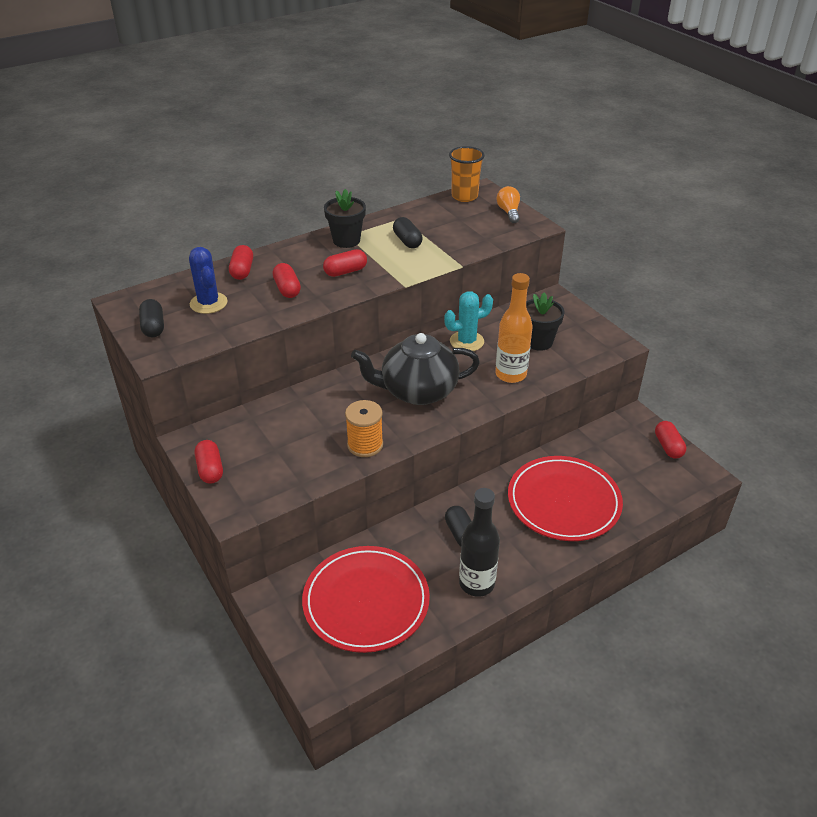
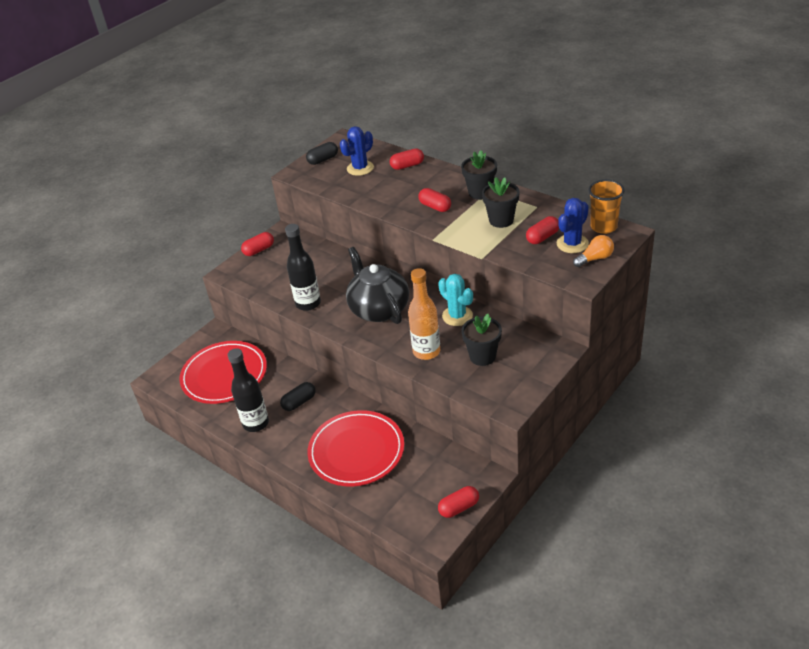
camera: 75 degrees right, 0 degrees up
(287, 289) = (396, 191): red capsule -> red capsule (542, 237)
(365, 445) = (308, 303): orange spool -> black bottle
(407, 241) = (501, 220): black capsule -> black flower pot
(478, 216) = (572, 244): none -> blue cactus

